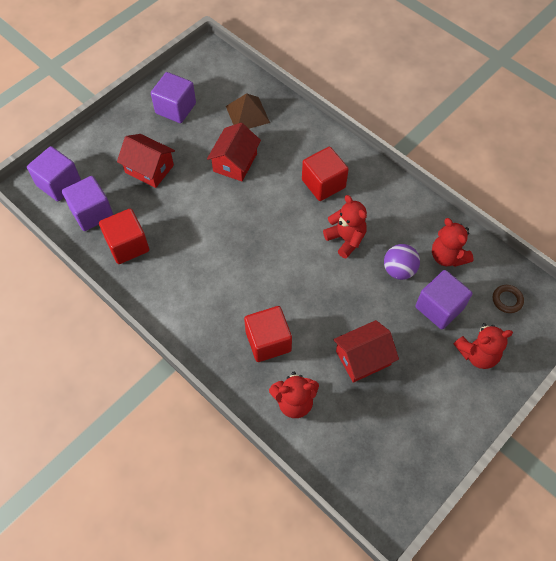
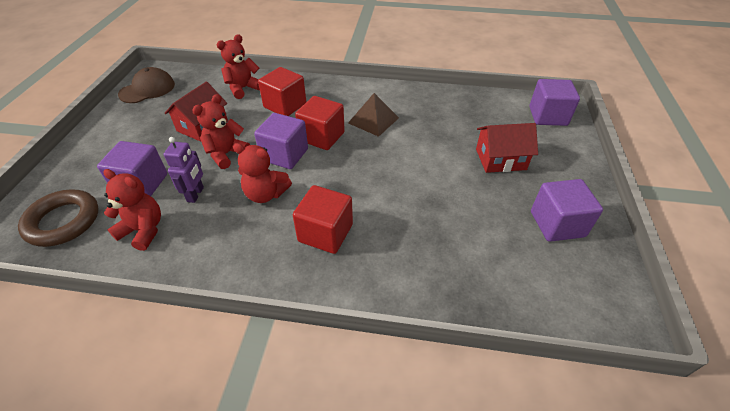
camera: 145 degrees right, 15 degrees down
(92, 213) = (497, 112): purple cube -> purple cube (285, 155)
(127, 245) = (445, 107): red cube -> red cube (322, 137)
(235, 162) = (435, 204): red house -> none
(247, 114) = (481, 263): brown pyramid -> brown pyramid (373, 120)
(399, 270) = (196, 194): purple ball -> purple robot
(401, 471) = (147, 89): none -> brown cap
(477, 354) = (94, 168): red teddy bear -> red teddy bear (226, 154)
(507, 300) = (63, 221): brown ring -> brown ring, size x1.95

